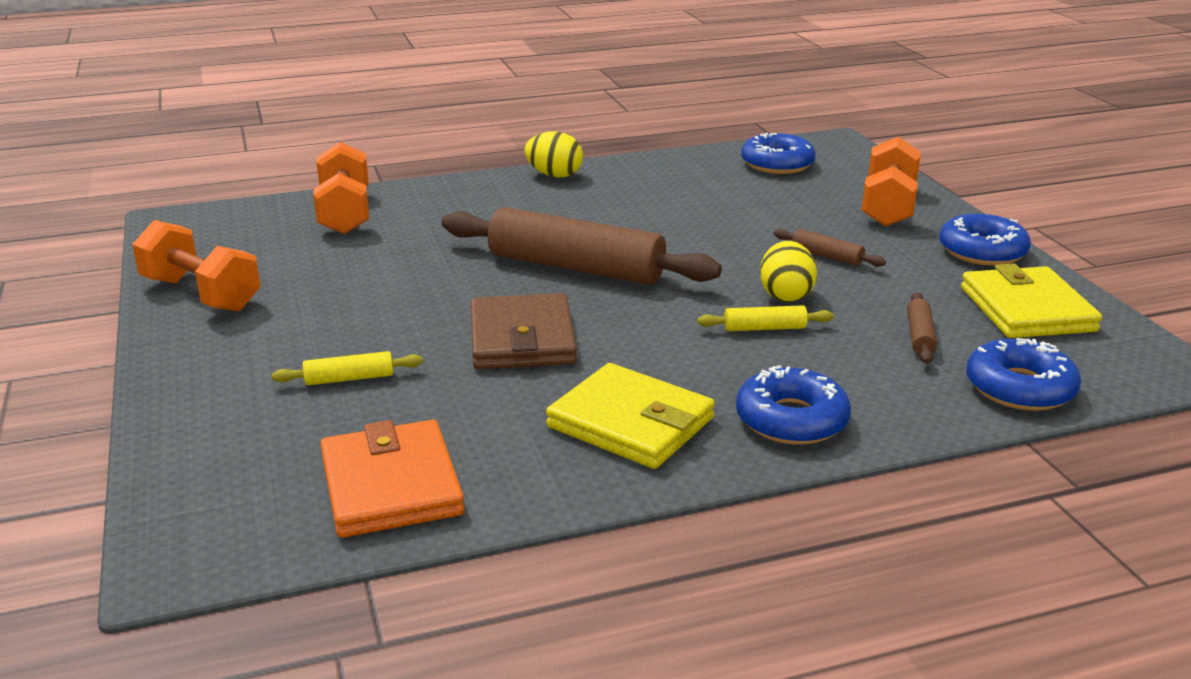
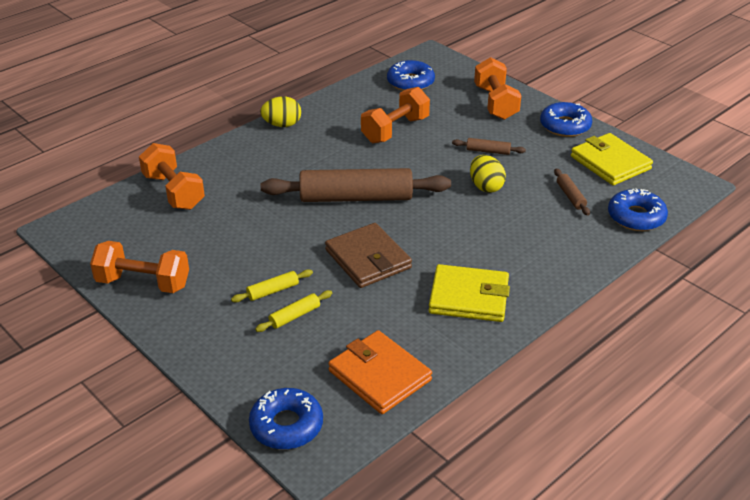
camera: 25 degrees left, 10 degrees up
(706, 208) = (395, 130): none -> orange dumbbell
(764, 328) = (491, 213): yellow rolling pin -> yellow rolling pin (273, 291)
(791, 419) = (544, 270): blue donut -> blue donut (286, 425)

